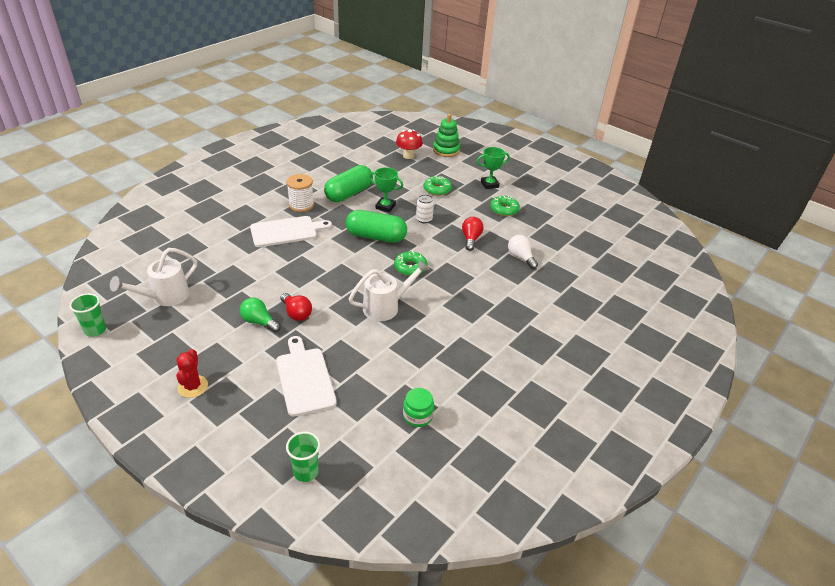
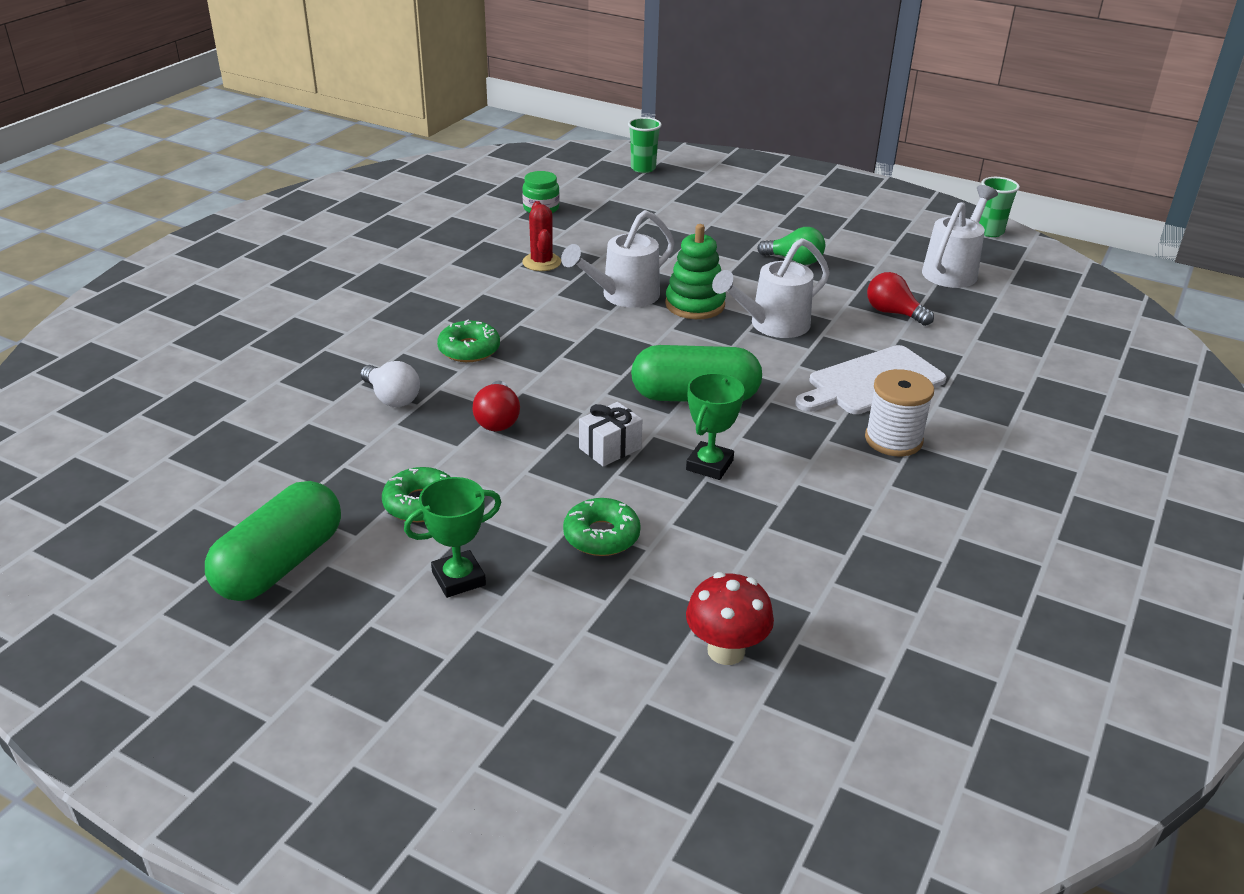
camera: 170 degrees right, 5 degrees down
(193, 386) = (813, 204): red cactus -> red cactus (541, 262)
(296, 313) = (751, 274): red light bulb -> red light bulb (893, 313)
(304, 378) = (691, 221): white cutting board -> none
(311, 272) = (772, 325): none -> white watering can
(349, 193) = (813, 486): green capsule -> green capsule (280, 564)
(385, 207) = (709, 465): green trophy -> green trophy turned 75 degrees counterclockwise
(410, 267) = (605, 353): green donut -> green donut (469, 349)
(424, 219) = (610, 448): white can -> white gift
(446, 150) = (613, 704): green stacking toy -> green stacking toy (695, 305)

